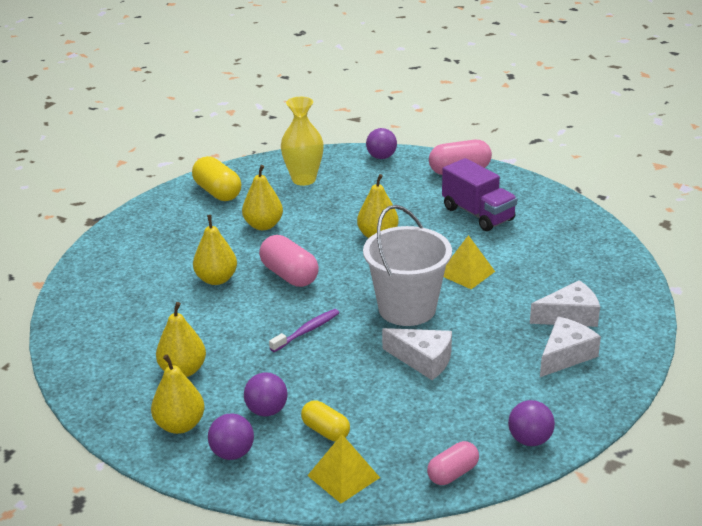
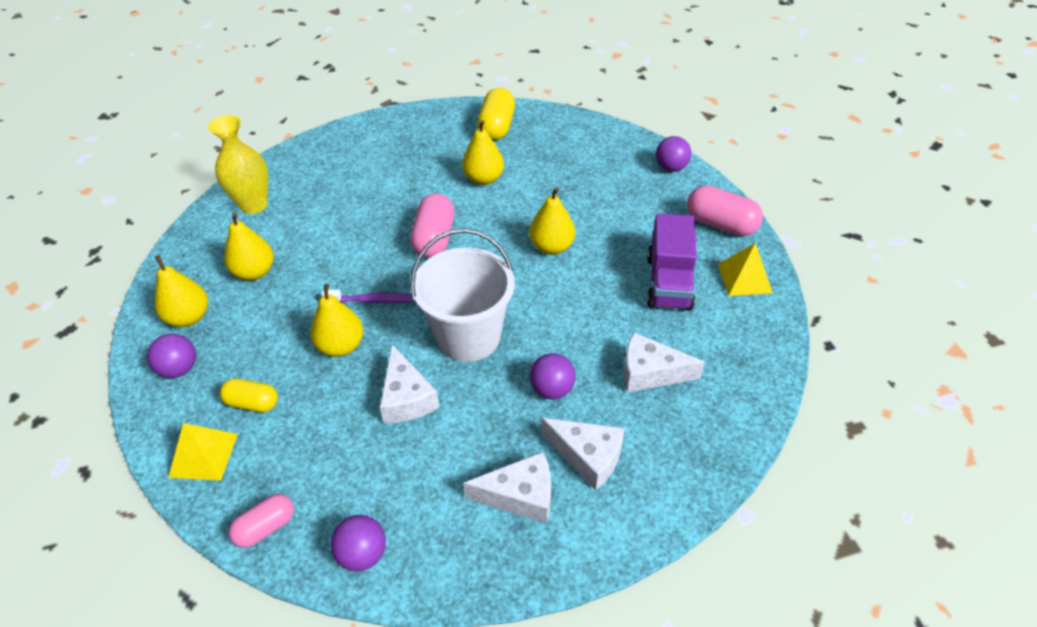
camera: 45 degrees right, 15 degrees up
(216, 279) = (384, 207): yellow pear -> yellow pear (341, 346)
(267, 410) = (247, 351): purple ball -> purple ball (552, 389)
(304, 179) = (575, 153): yellow vase -> yellow vase (254, 205)
(325, 431) = (252, 403): yellow capsule -> yellow capsule turned 75 degrees counterclockwise
(452, 473) = (266, 527): pink capsule -> pink capsule turned 45 degrees counterclockwise
(466, 273) = (567, 337): yellow pyramid -> yellow pyramid (744, 278)
(538, 260) = (650, 372): none -> white cheese

